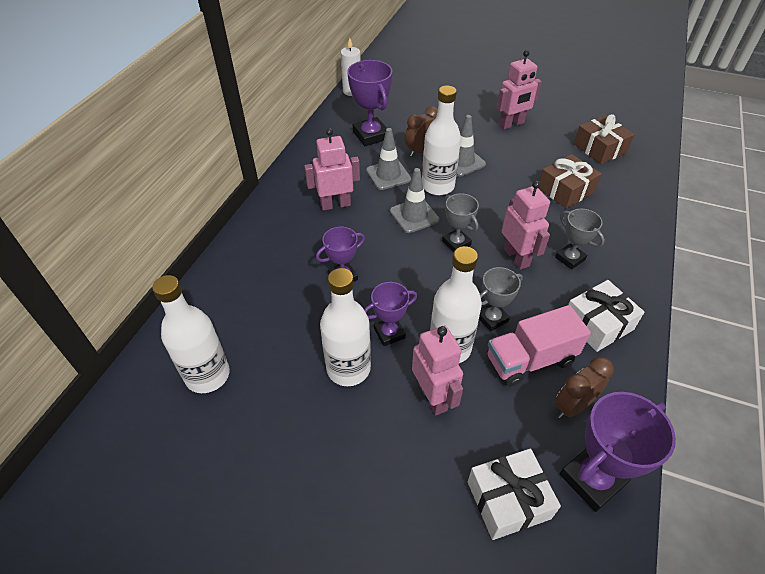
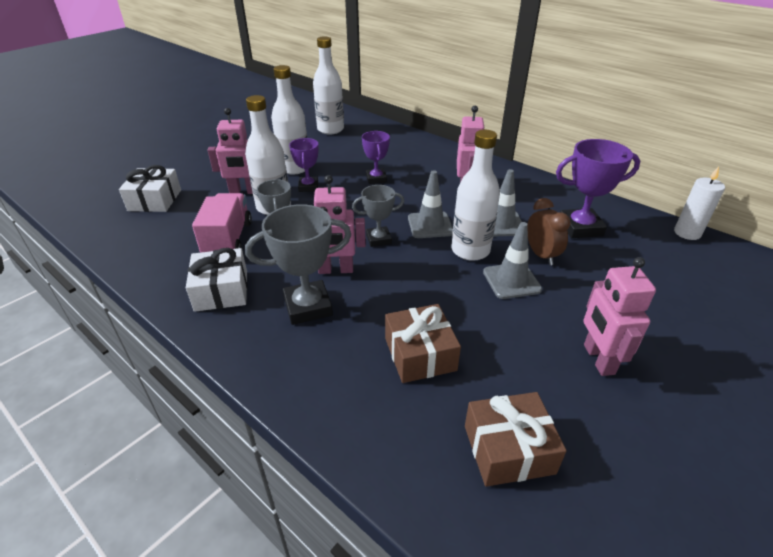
camera: 110 degrees right, 10 degrees down
(570, 258) = (308, 307): grey trophy -> grey trophy, size x1.61
(573, 406) = (174, 246): brown clock -> none
(592, 479) = (124, 234): purple trophy -> none

